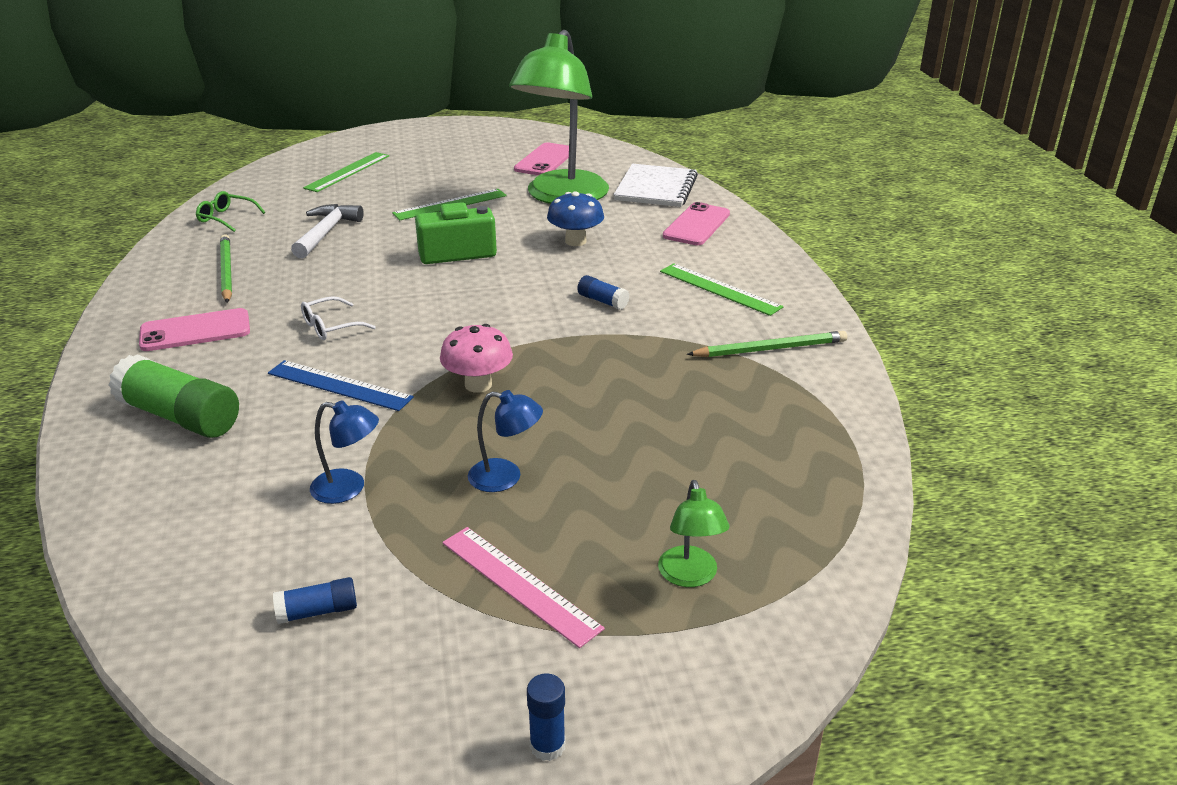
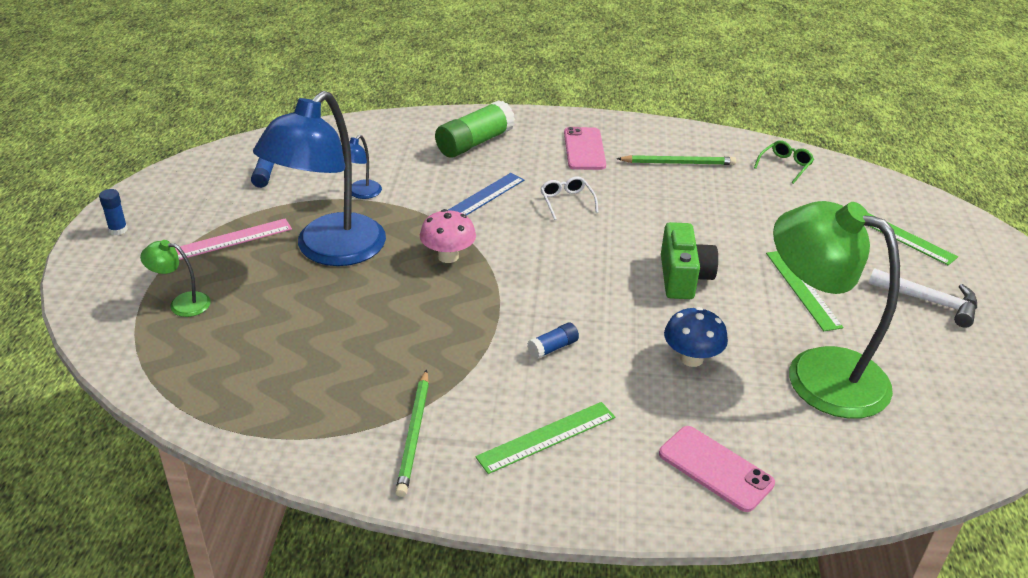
camera: 105 degrees right, 5 degrees up
(326, 232) = (744, 212): white hammer -> white hammer (930, 302)
(505, 477) = (329, 251): blue lamp -> blue lamp, size x2.45
(545, 160) = (941, 383): pink phone -> none
(656, 188) = (839, 463): white notebook -> none

